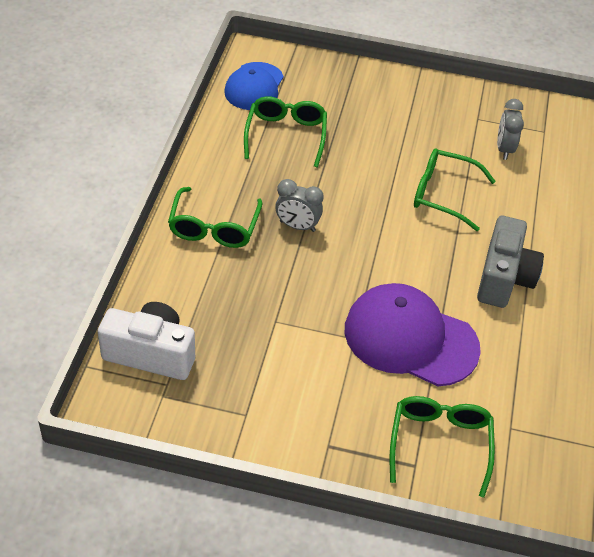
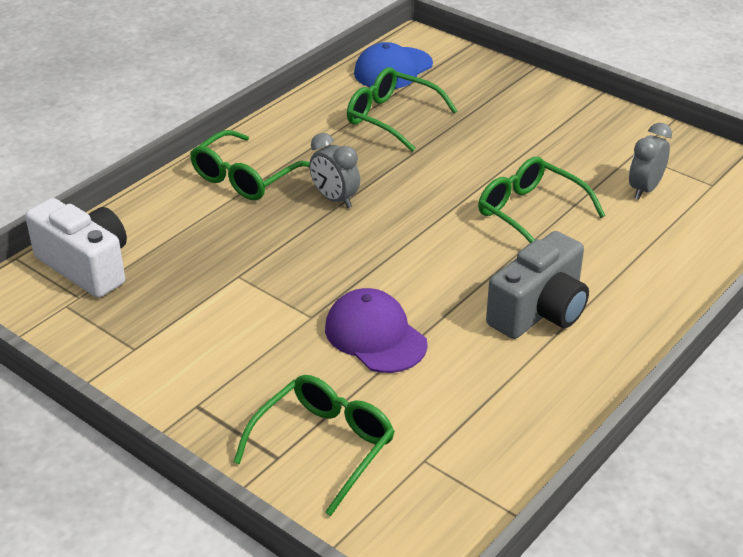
camera: 30 degrees right, 10 degrees down
(286, 135) = (391, 118): green glasses -> green glasses turned 90 degrees counterclockwise
(410, 338) = (375, 336): purple cap -> purple cap, size x0.65

